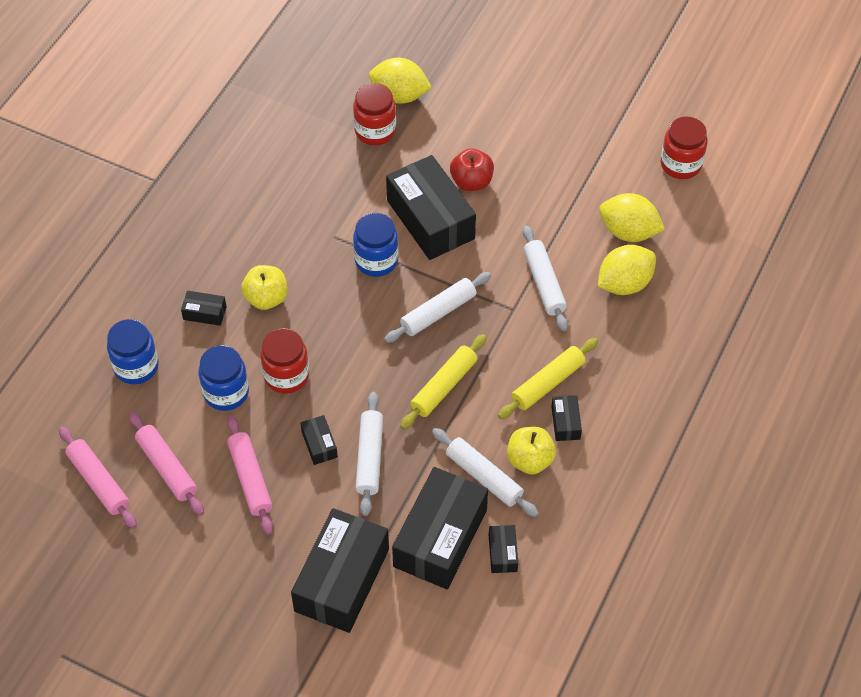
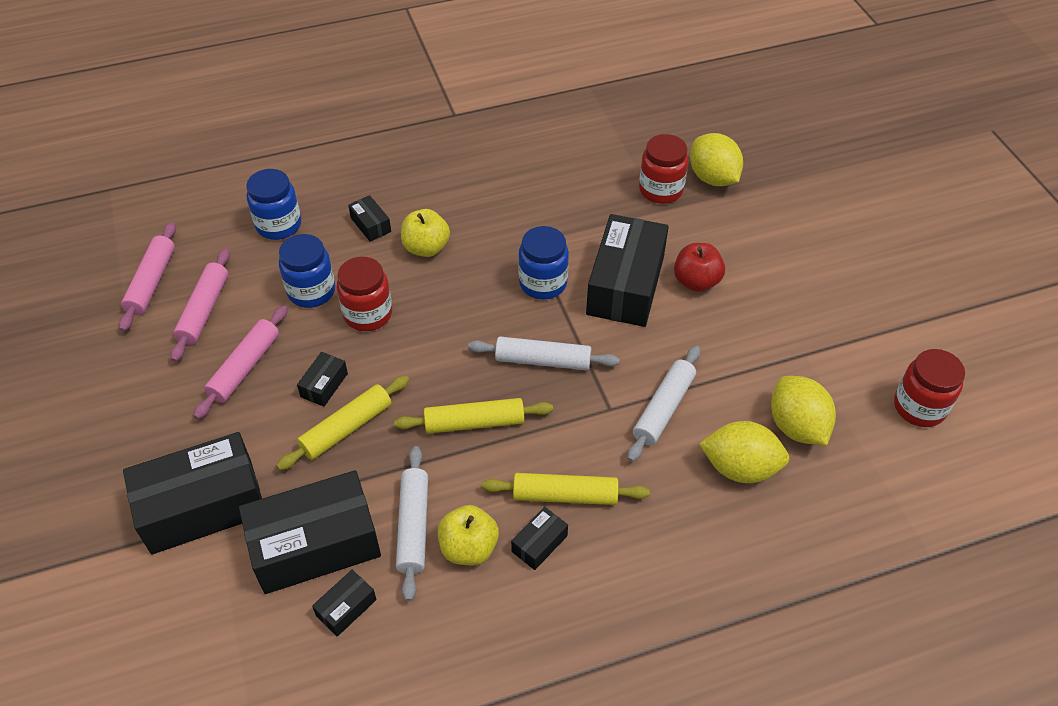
camera: 45 degrees right, 5 degrees down
(369, 458) = (346, 428): white rolling pin -> yellow rolling pin

